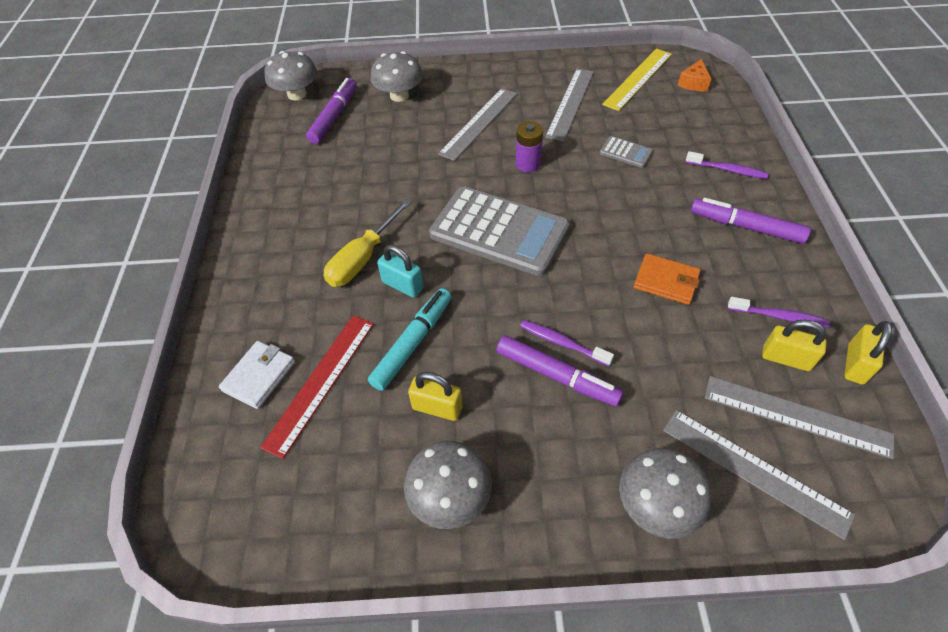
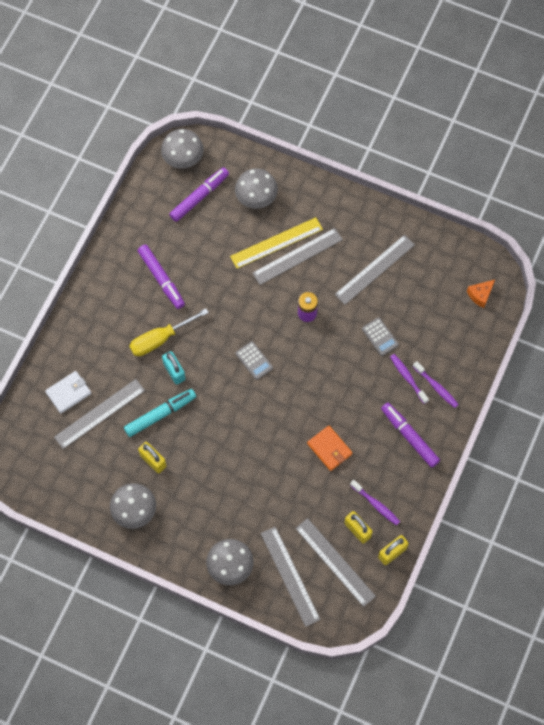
camera: 25 degrees right, 15 degrees up
(320, 382) = (99, 413): red ruler -> grey ruler
(499, 231) = (254, 360): grey calculator -> grey calculator, size x0.41
(557, 376) = (226, 475): purple marker -> purple marker (161, 279)
(562, 343) = (242, 457): purple toothbrush -> purple toothbrush (407, 378)
(638, 79) = (442, 269): yellow ruler -> yellow ruler (276, 243)

